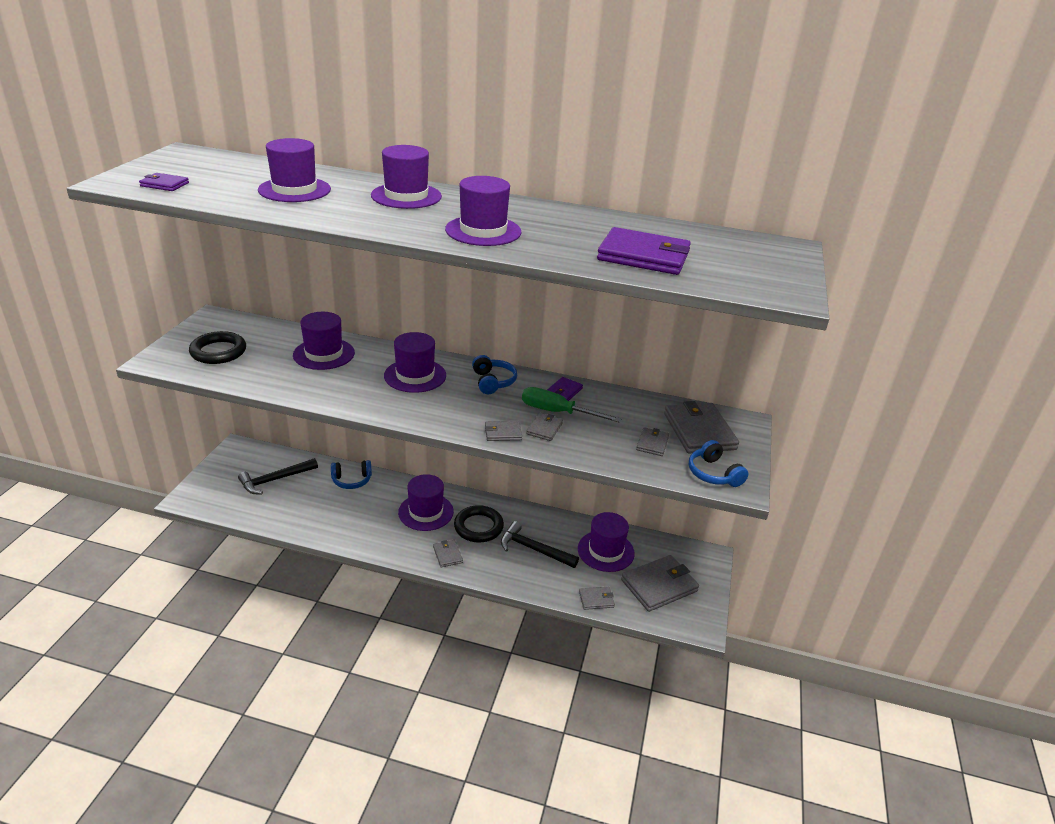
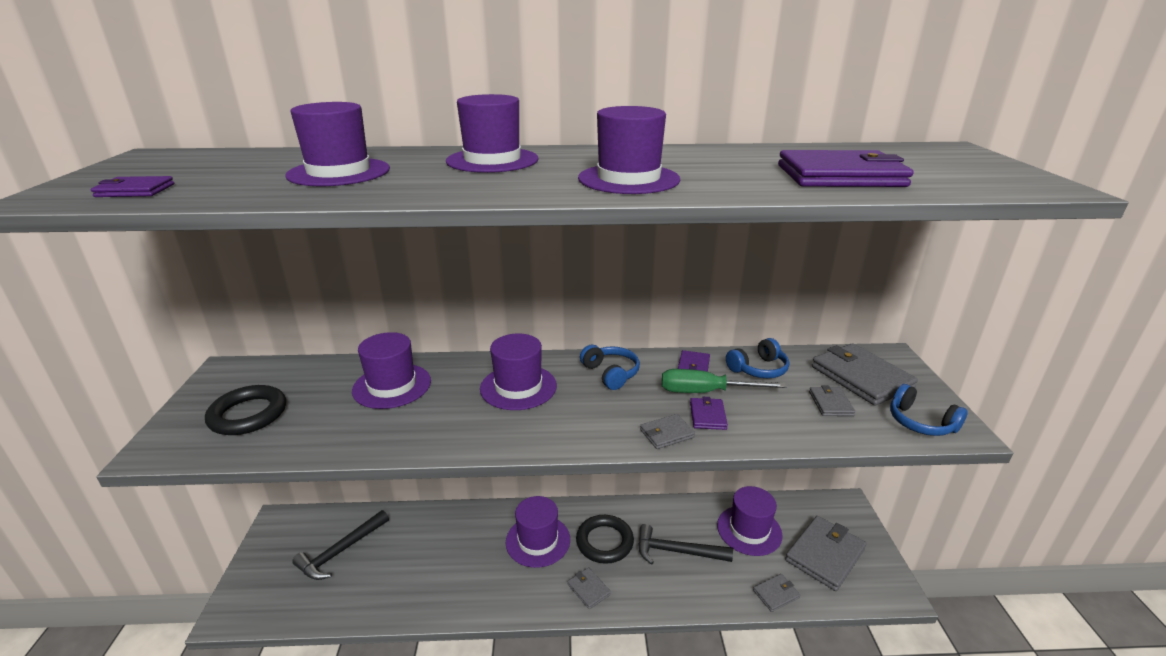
camera: 15 degrees left, 5 degrees down
(352, 480) = (435, 525): blue headphones -> blue headphones (758, 369)
(544, 428) = (707, 416): grey wallet -> purple wallet

